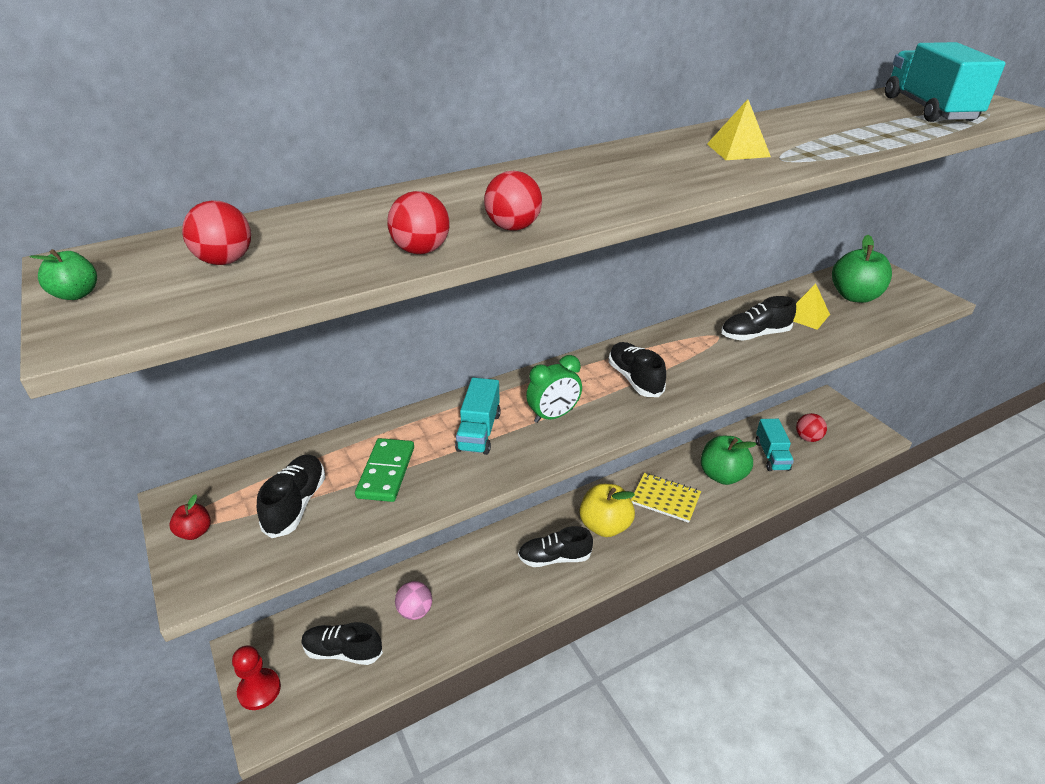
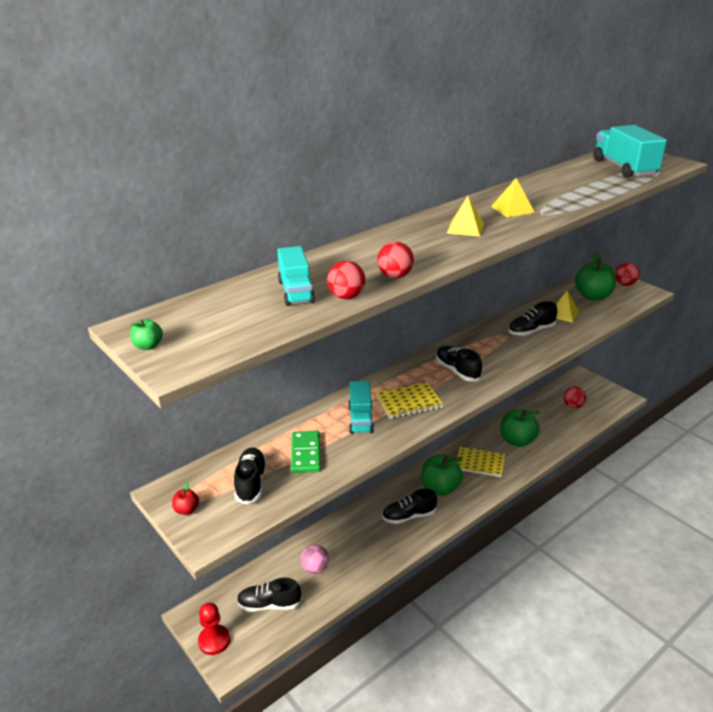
camera: 10 degrees left, 5 degrees down
(225, 261) = (227, 316): red ball -> red ball (624, 284)
(553, 416) = (409, 402): green clock -> yellow notebook
(605, 526) = (440, 488): yellow apple -> green apple
(655, 170) = (465, 228): none -> yellow pyramid
(771, 455) = (549, 422): turquoise truck -> turquoise truck (296, 292)

